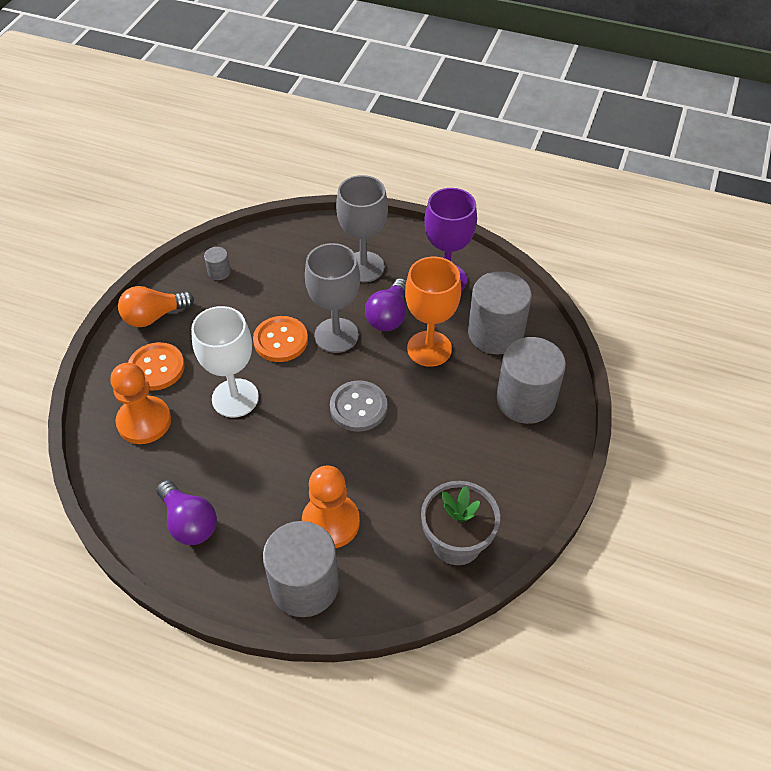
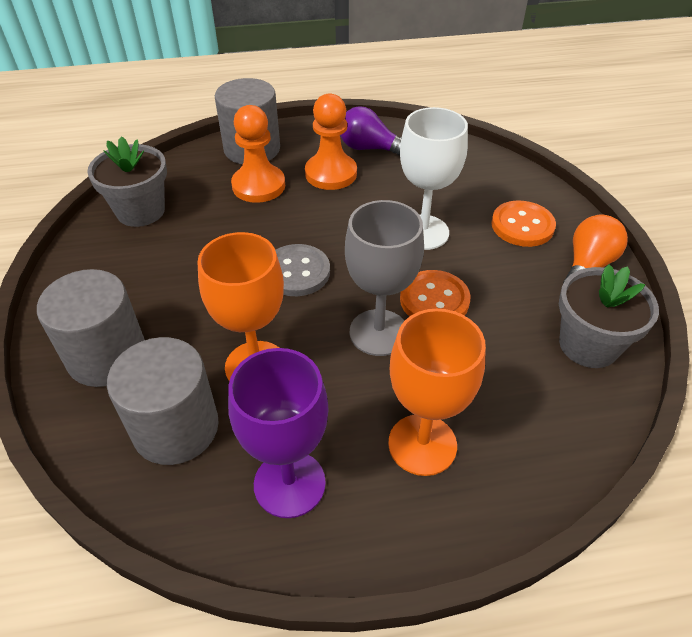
camera: 150 degrees right, 5 degrees down
(144, 421) = (479, 187): orange pawn -> orange pawn (331, 174)
(219, 272) = (588, 345): grey cylinder -> grey flower pot
(363, 267) = (422, 444): grey goblet -> orange goblet
(389, 316) = (334, 386): purple light bulb -> none

